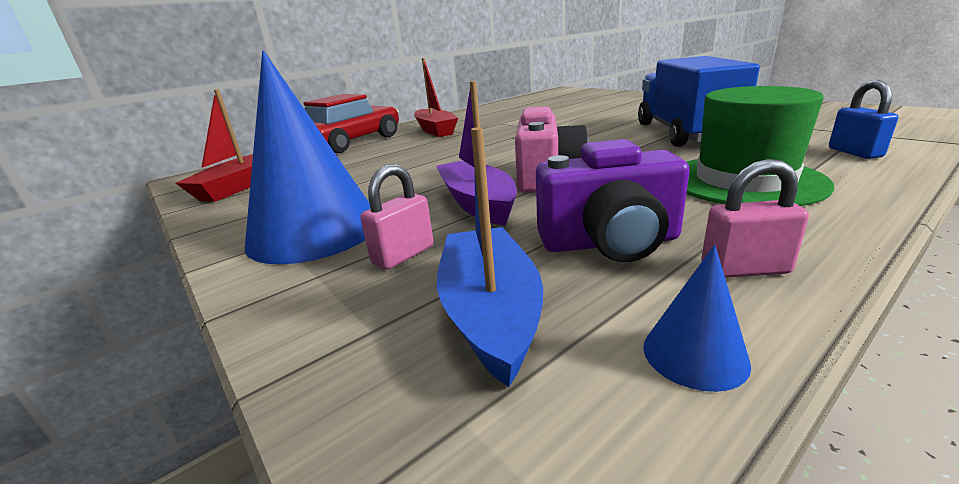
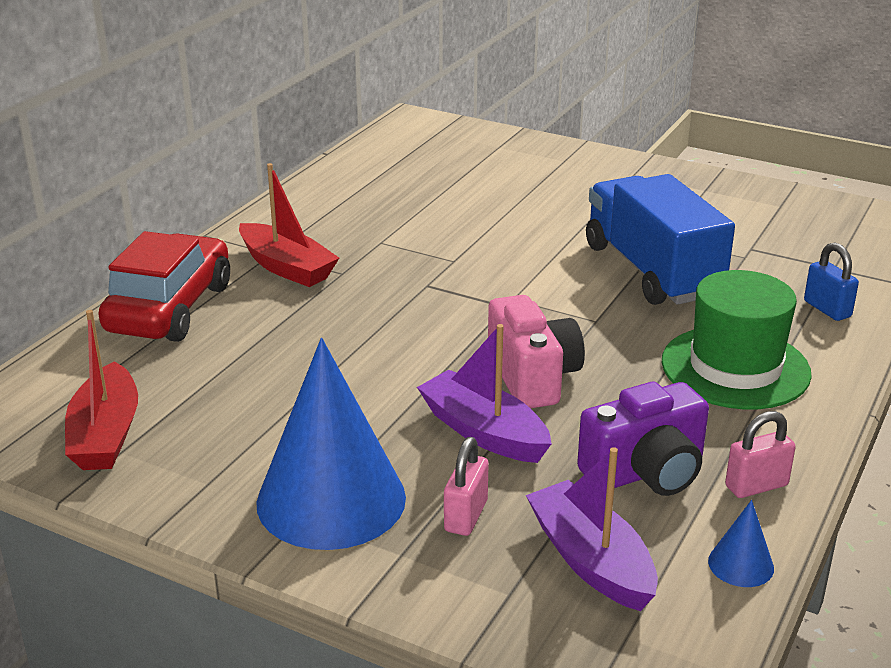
camera: 25 degrees left, 5 degrees up
(490, 313) = (591, 560): blue boat -> purple boat

